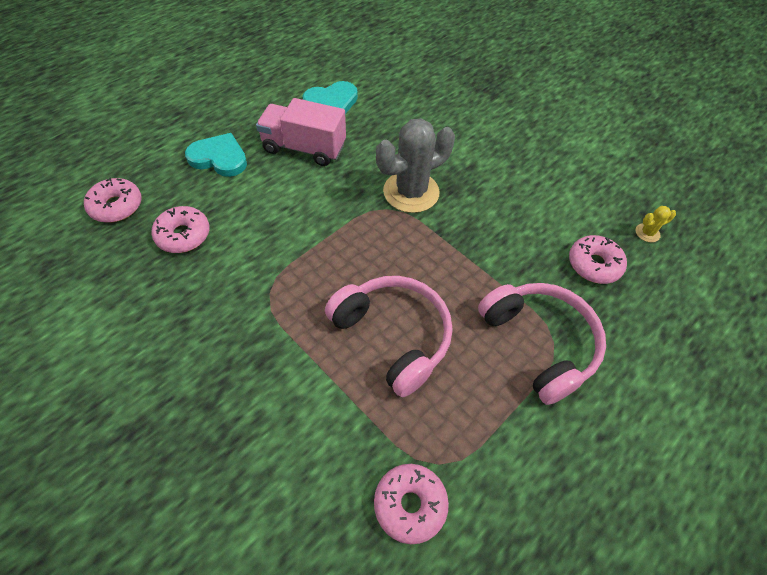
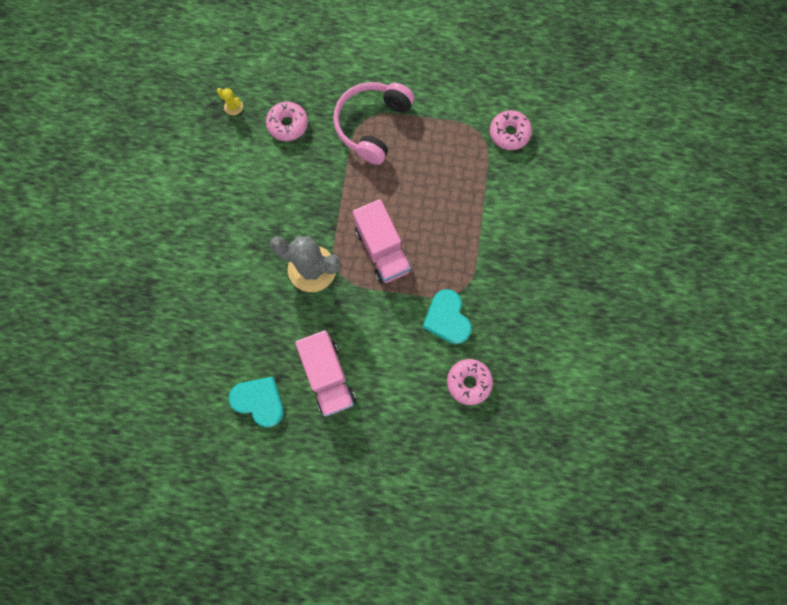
camera: 125 degrees left, 20 degrees up
(116, 206) = (486, 452): pink donut -> none
(219, 158) = (388, 429): turquoise heart -> turquoise heart (447, 318)
(379, 255) = (382, 250): none -> pink truck
(393, 336) = (431, 201): pink headphones -> none

